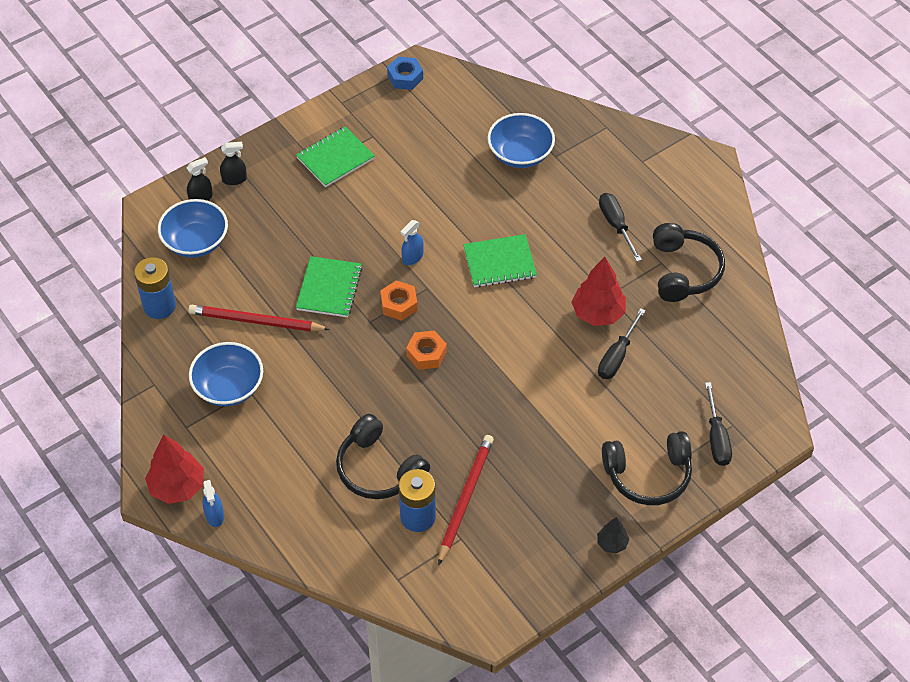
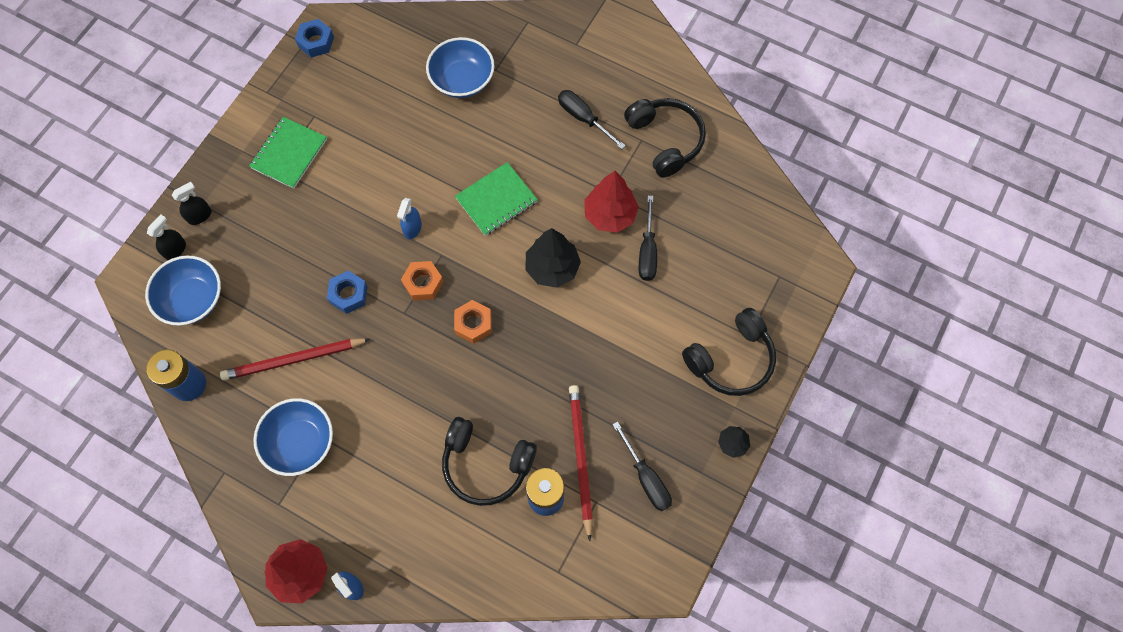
camera: 25 degrees left, 15 degrees up
(329, 288) = (349, 294): green notebook -> blue nut
(521, 336) = (552, 268): none -> black tree
(716, 438) = (772, 295): black screwdriver -> black screwdriver (646, 478)

